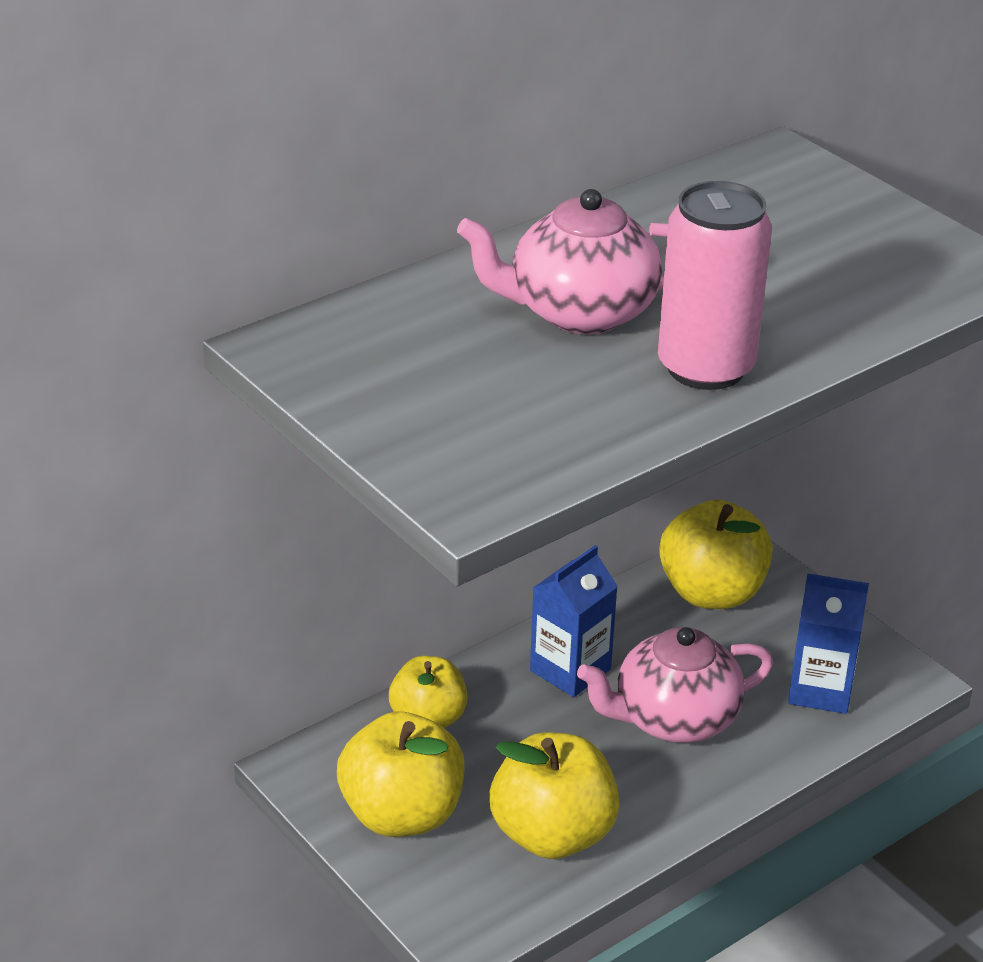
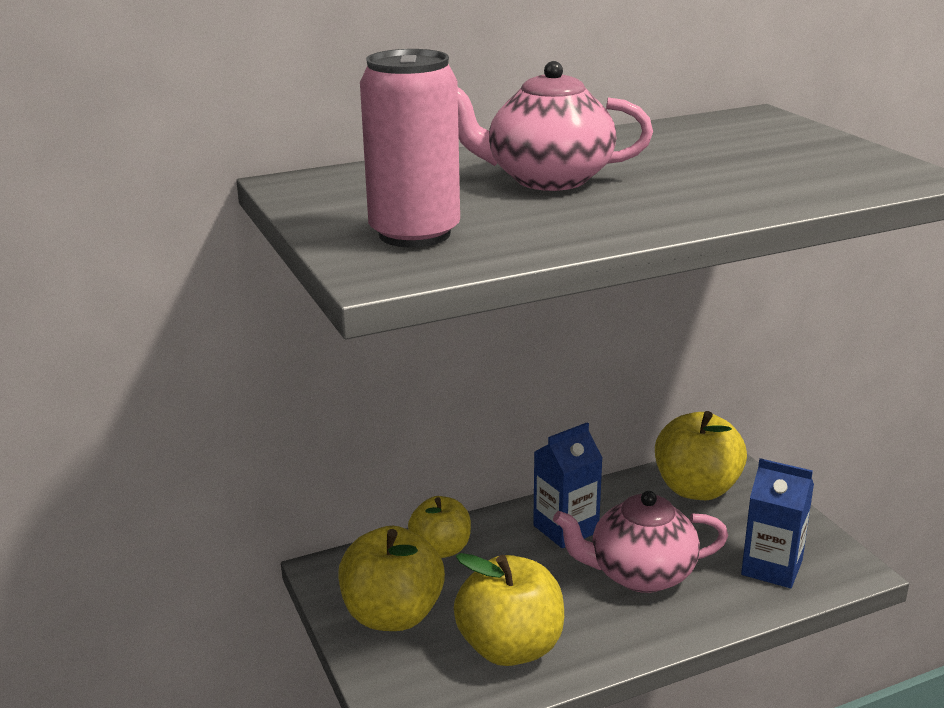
camera: 15 degrees right, 10 degrees down
(705, 368) = (639, 213): pink can -> pink can (414, 234)

